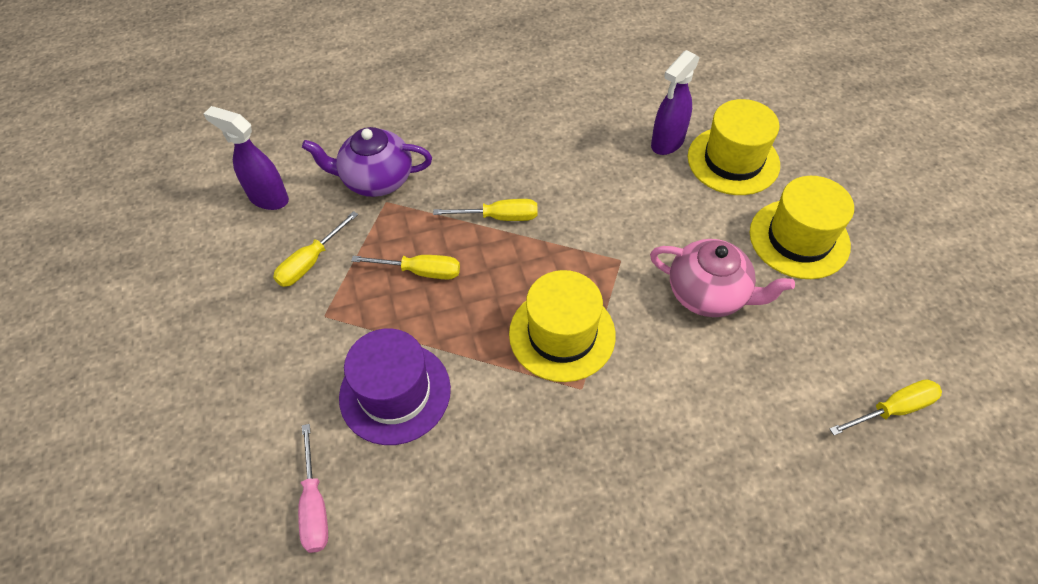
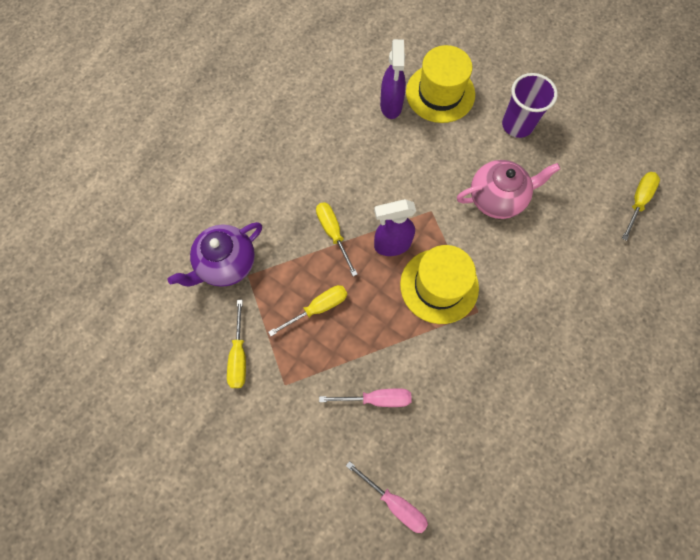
camera: 40 degrees left, 15 degrees up
(268, 198) = (161, 332): purple spray bottle -> purple spray bottle (391, 245)
(395, 392) = (376, 398): purple hat -> pink screwdriver
(499, 217) = (333, 233): yellow screwdriver -> yellow screwdriver turned 75 degrees counterclockwise
(799, 239) = (517, 125): yellow hat -> purple cup

